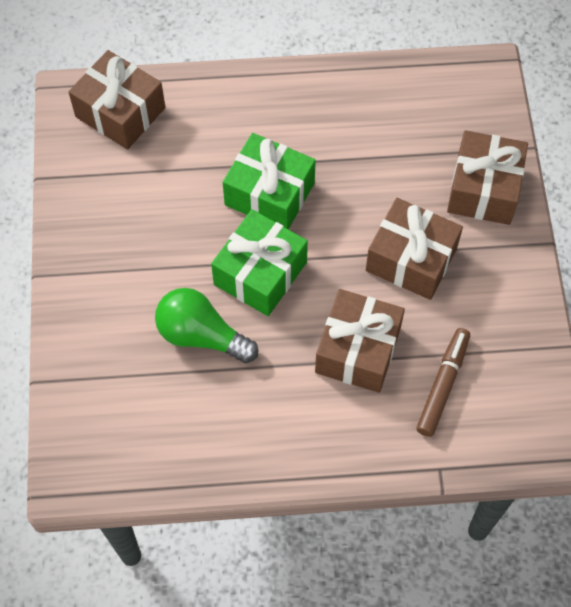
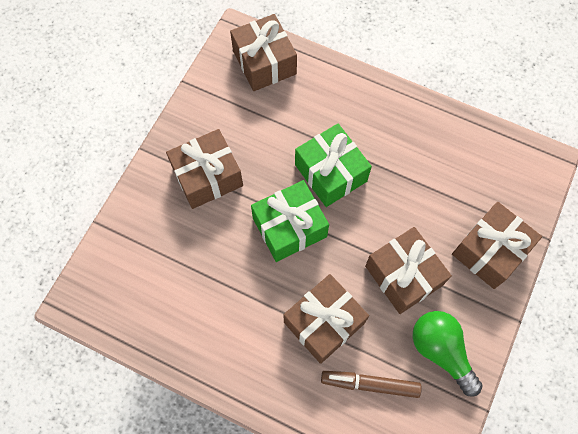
camera: 30 degrees right, 5 degrees up
(134, 267) = (207, 176): none -> brown gift
(201, 335) = (222, 250): green light bulb -> green light bulb (441, 351)
(442, 385) = (370, 384): brown marker -> brown marker turned 135 degrees counterclockwise

